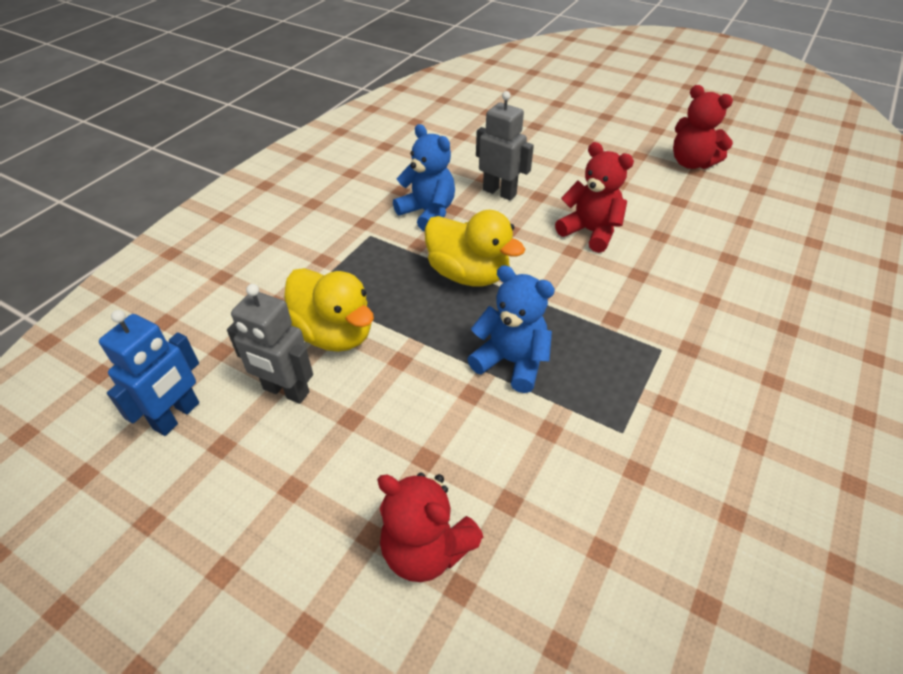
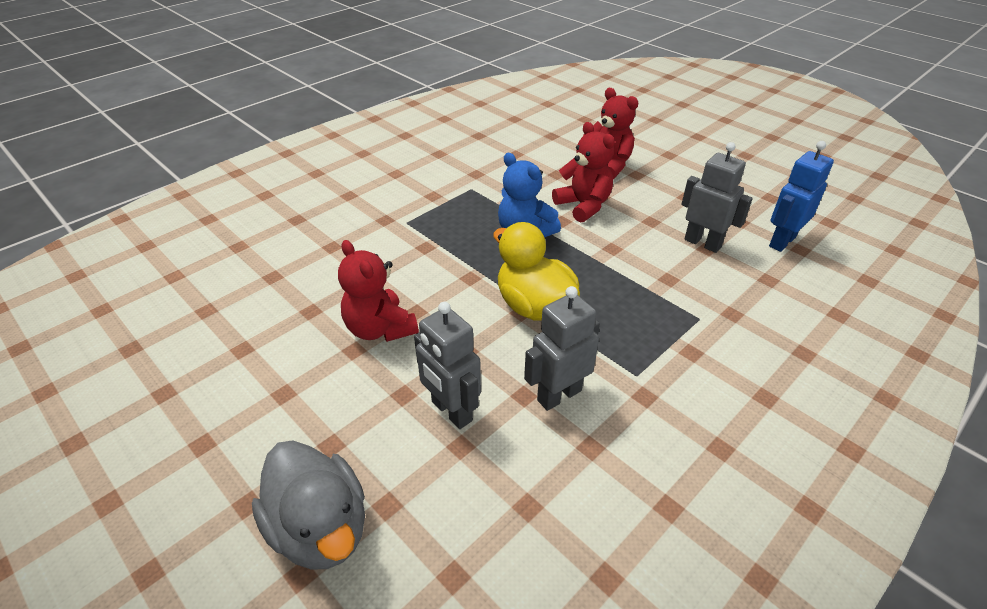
camera: 165 degrees left, 5 degrees down
(334, 334) = (669, 275): yellow duck -> none
(428, 213) = (559, 395): blue teddy bear -> grey robot
(539, 138) = (321, 528): none -> grey duck
(691, 163) = (152, 409): red teddy bear -> red teddy bear (583, 206)

